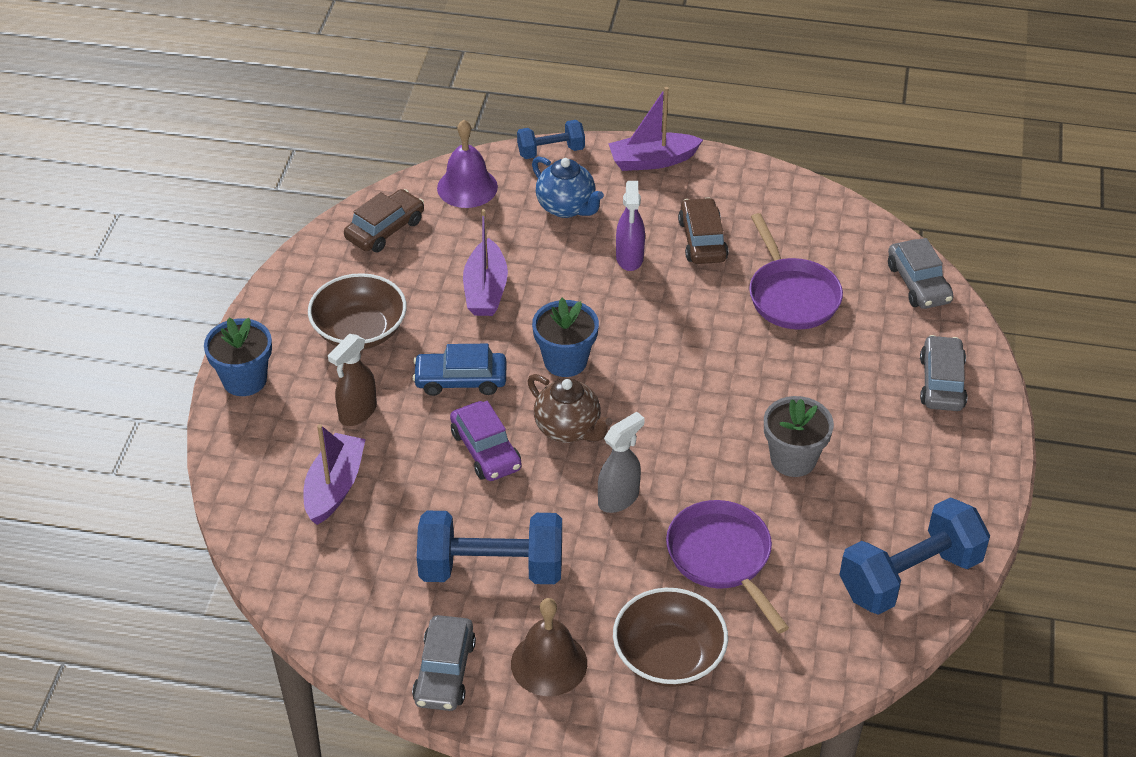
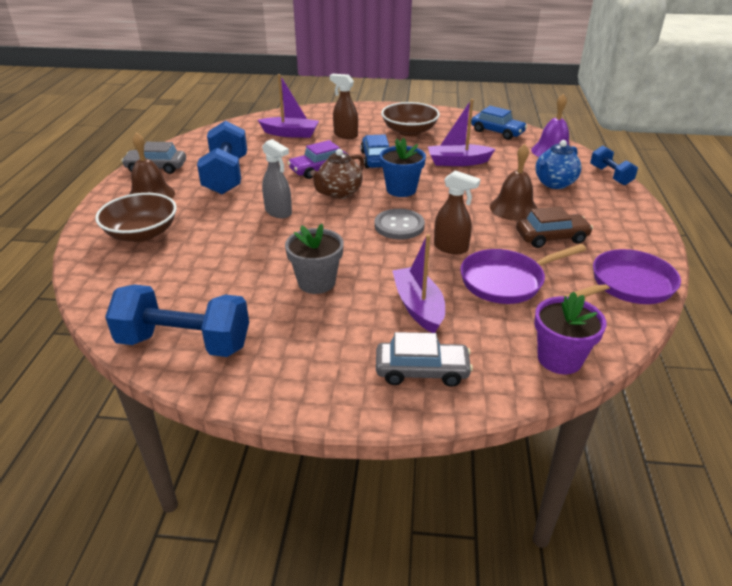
camera: 85 degrees right, 10 degrees down
(244, 380) = (365, 109): blue flower pot -> none
(385, 229) = (497, 132): brown car -> blue car
(629, 258) = (514, 208): purple spray bottle -> brown bell
(652, 161) = (632, 214): purple boat -> purple boat (418, 307)
(666, 373) = (399, 226): none -> grey button
(721, 330) = (451, 248): none -> brown spray bottle
(722, 558) = (221, 252): purple pan -> purple pan (628, 285)
(909, 576) = (185, 343): blue dumbbell -> blue dumbbell turned 45 degrees counterclockwise
(918, 283) = (559, 359): grey car -> purple flower pot

